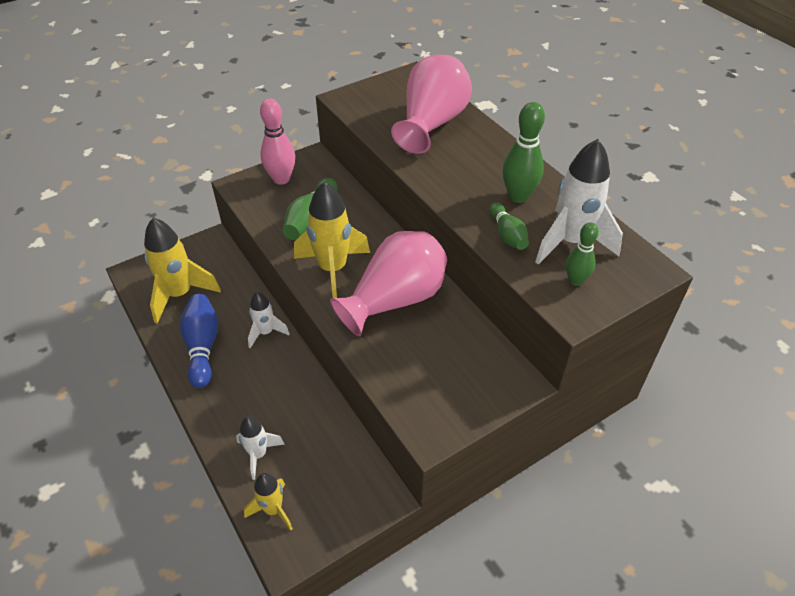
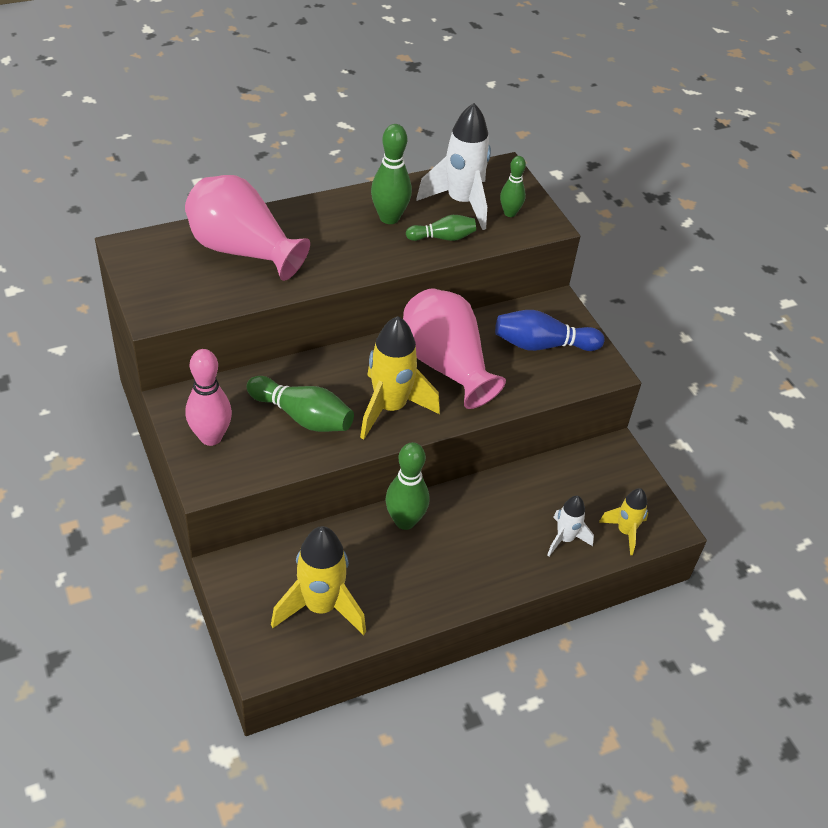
camera: 85 degrees left, 0 degrees up
(202, 347) = (414, 583): blue bowling pin -> blue bowling pin (543, 345)
(266, 332) = (405, 521): white rocket -> green bowling pin

